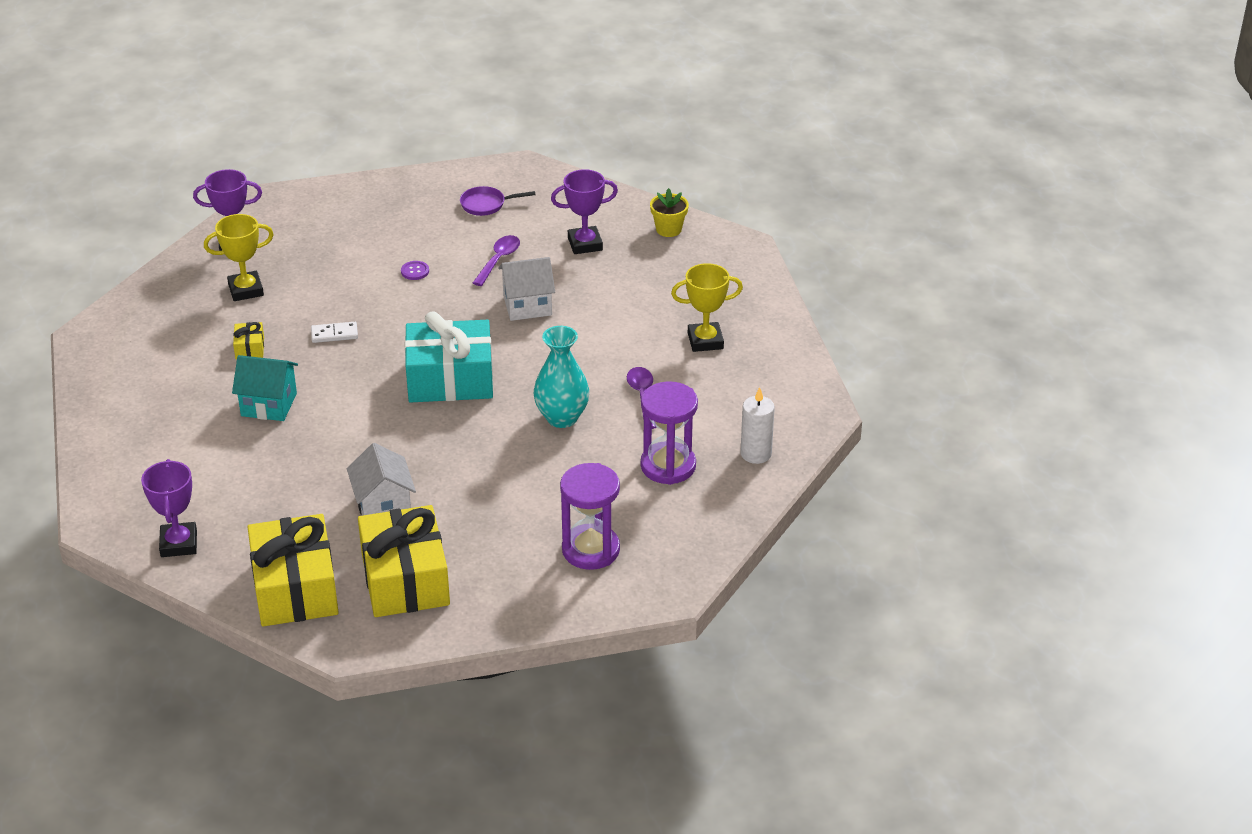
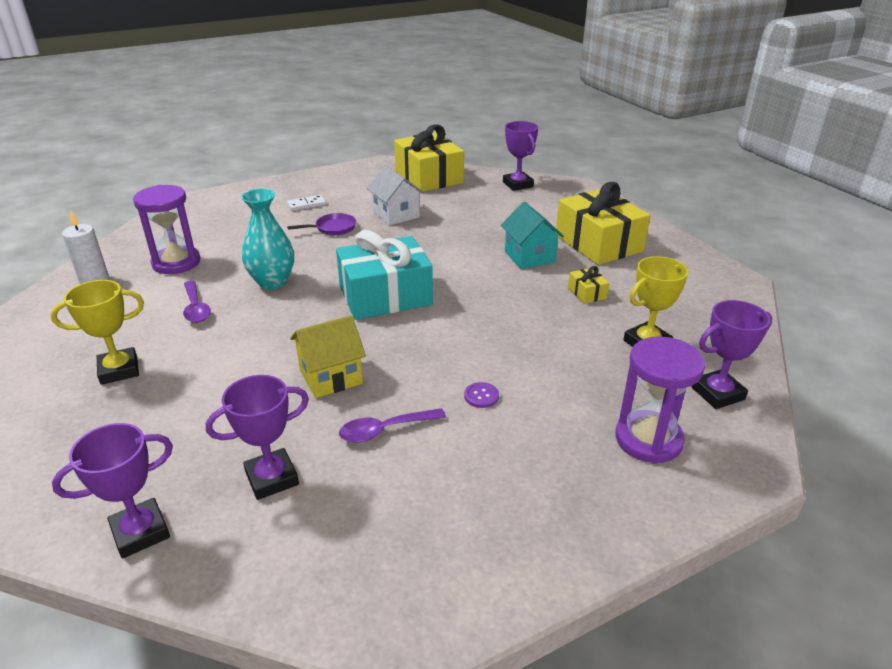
camera: 165 degrees right, 5 degrees down
(269, 404) = (529, 257): turquoise house -> turquoise house turned 75 degrees clockwise
(334, 334) = (519, 316): white domino -> white domino (306, 205)
(405, 579) = (362, 187): yellow gift -> yellow gift (598, 243)
(486, 204) = (439, 525): purple pan -> purple pan (333, 228)
(498, 260) = (385, 430): purple spoon -> purple spoon turned 60 degrees clockwise
(527, 305) = (331, 377): white house -> yellow house
(590, 550) = (239, 213): purple hourglass -> purple hourglass (648, 440)
(668, 229) = (140, 532): yellow flower pot -> purple trophy

